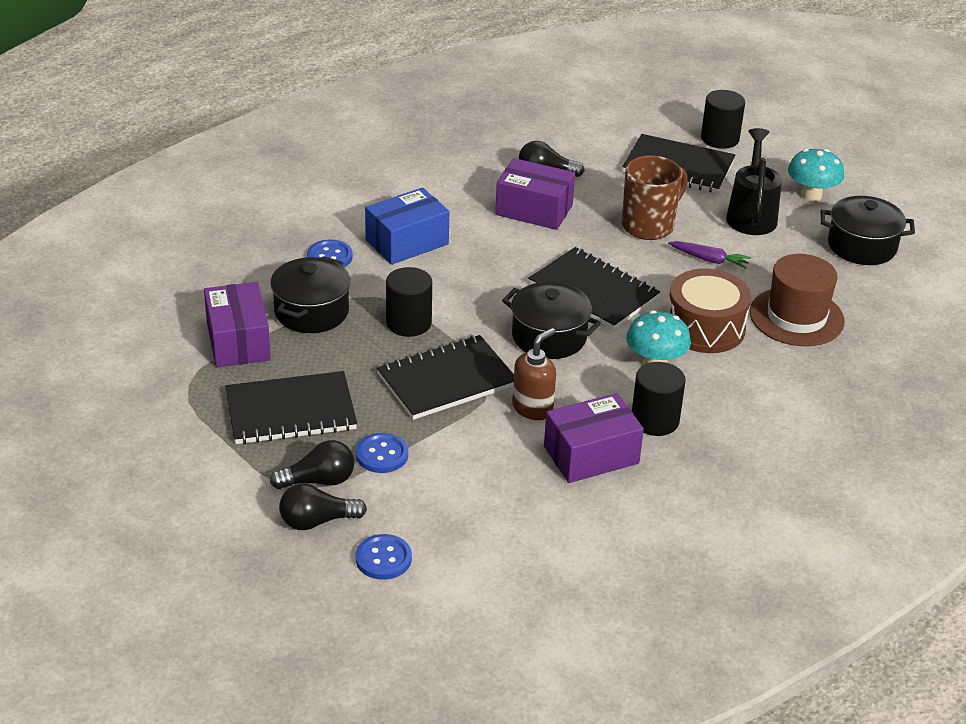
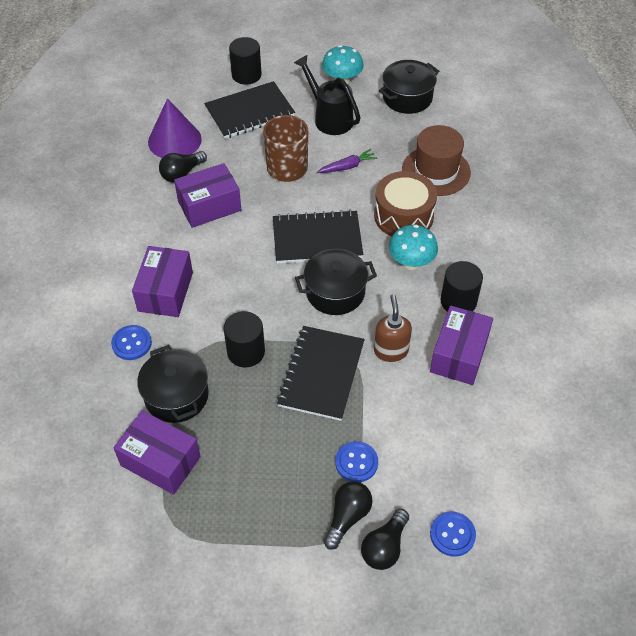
camera: 45 degrees left, 15 degrees up
(290, 411) = (264, 483): black notebook -> none
(407, 242) = (165, 292): blue box -> purple box
(576, 147) = (174, 140): none -> purple cone

